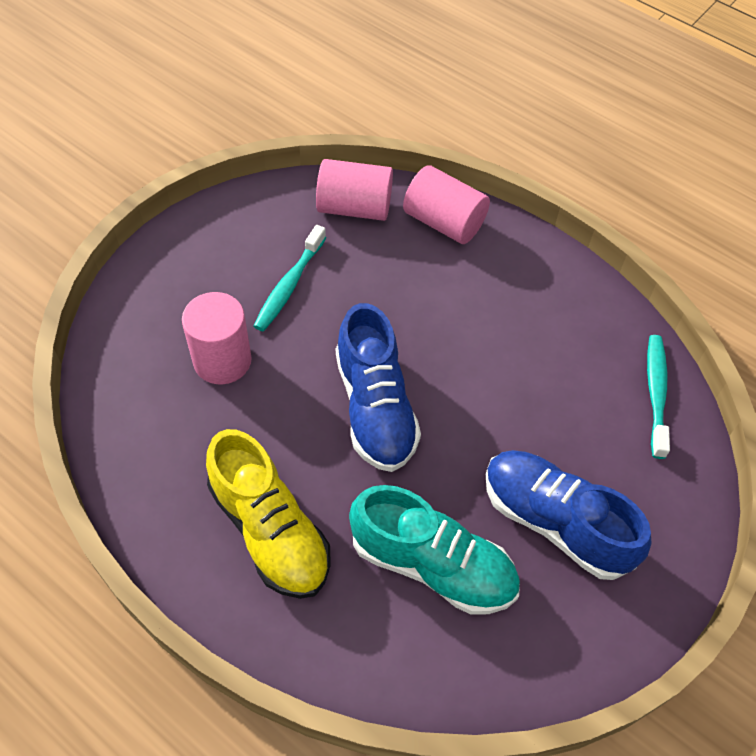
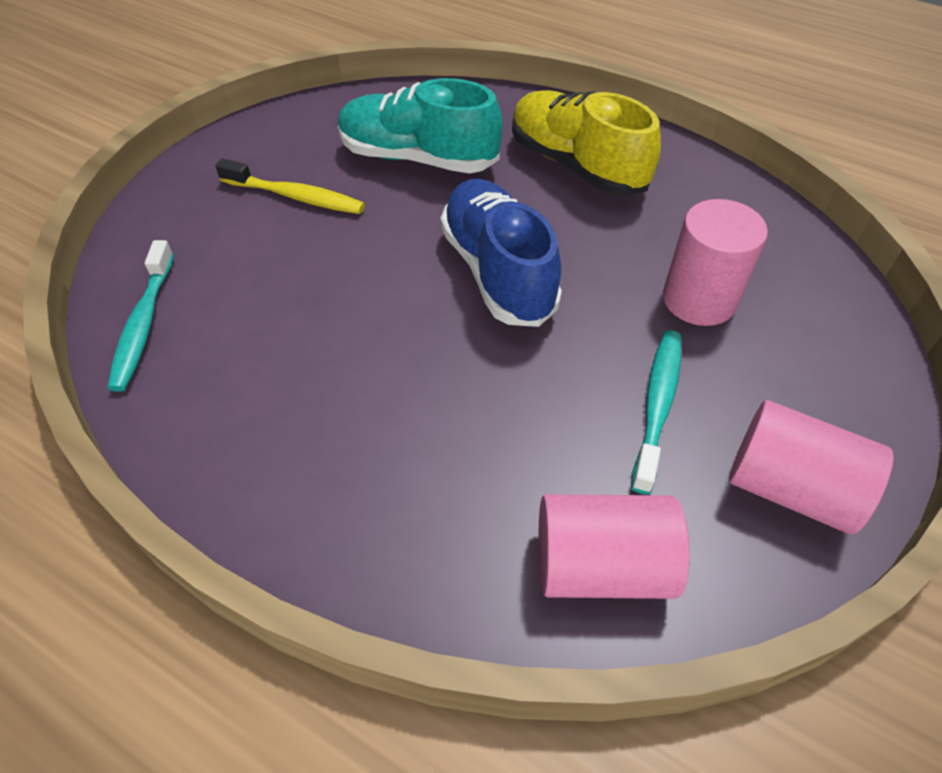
camera: 175 degrees right, 5 degrees down
(443, 222) = (435, 556): pink cylinder -> pink cylinder (790, 488)
(555, 522) = (296, 197): blue shoe -> yellow toothbrush

